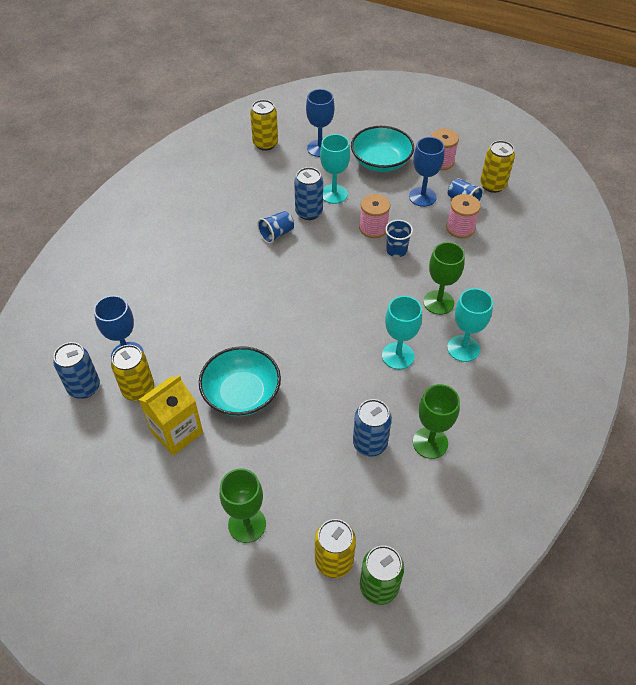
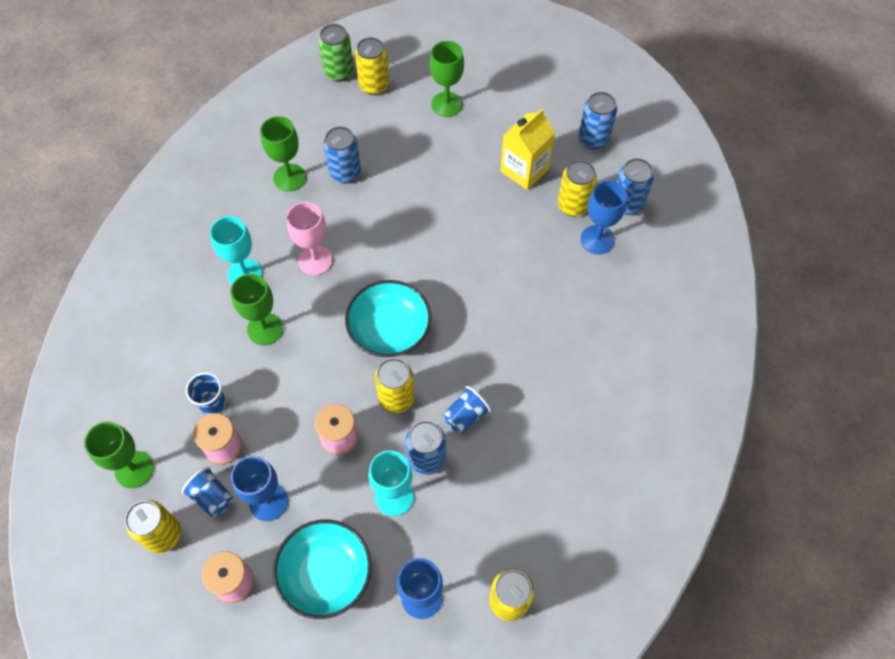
camera: 175 degrees right, 10 degrees up
(90, 463) = (593, 139): none -> blue can
(241, 393) = (471, 209): turquoise bowl -> turquoise bowl (389, 329)
(328, 248) = (396, 398): none -> yellow can
(396, 250) = (310, 401): blue cup -> blue cup (212, 403)
(398, 356) = (315, 260): turquoise goblet -> pink goblet
(523, 219) = (134, 469): none -> green goblet

